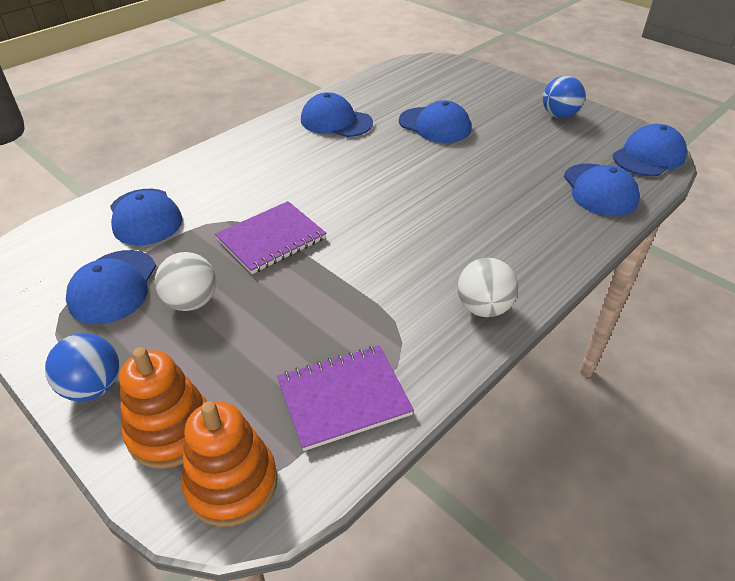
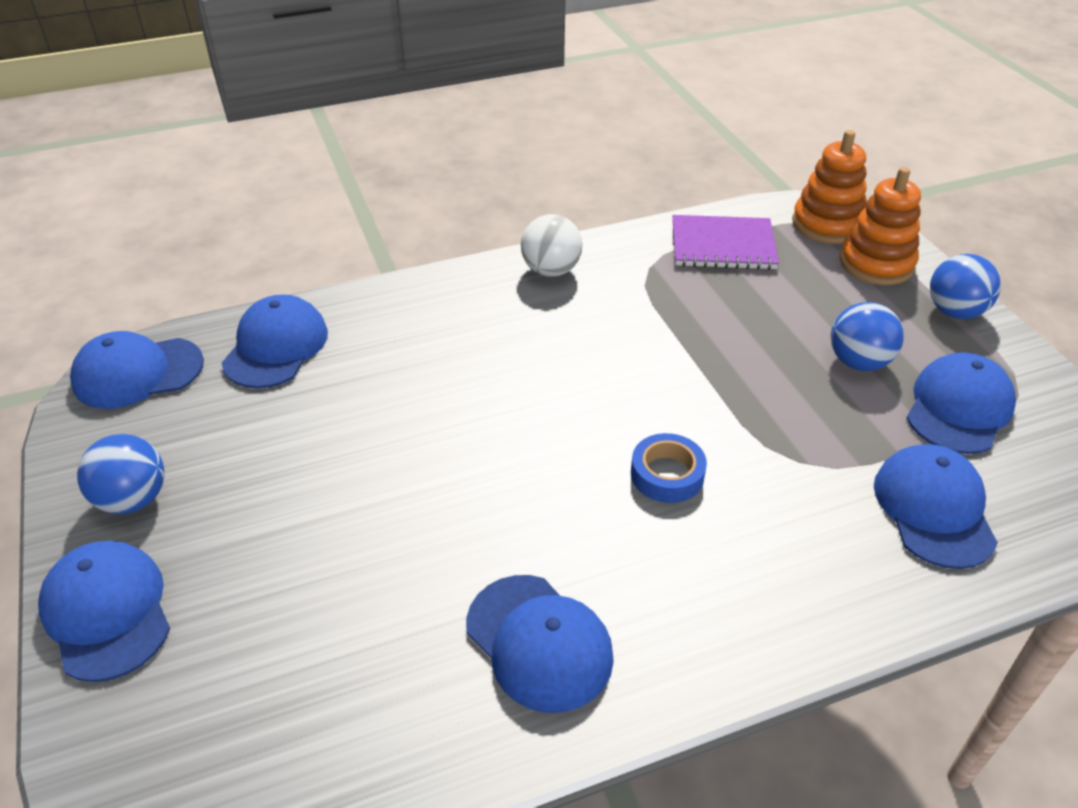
camera: 155 degrees left, 0 degrees up
(191, 302) = (858, 362): white ball -> blue ball
(271, 239) = (747, 412): purple notebook -> none
(309, 192) = (667, 474): none -> blue tape
(435, 125) = (364, 555): blue cap -> blue cap (107, 612)

